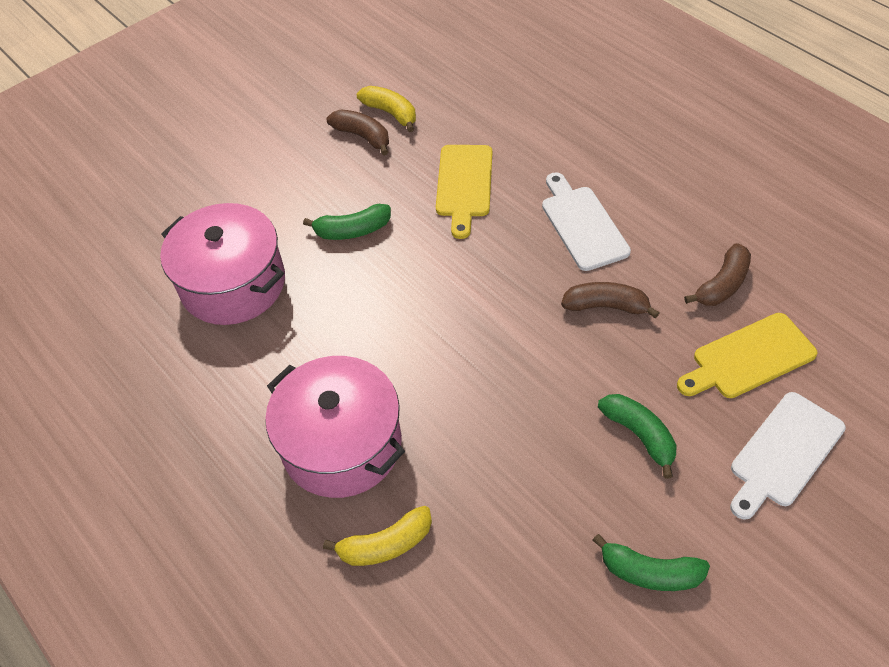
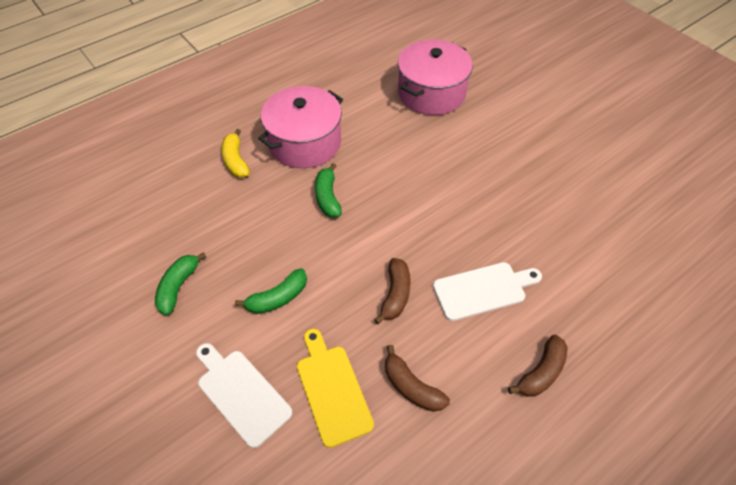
camera: 90 degrees right, 0 degrees up
(352, 230) = (476, 148): green banana -> green banana (327, 197)
(363, 136) = (575, 155): brown banana -> brown banana (541, 372)
(391, 113) = (605, 172): yellow banana -> none
(464, 185) = (525, 214): yellow cutting board -> none

